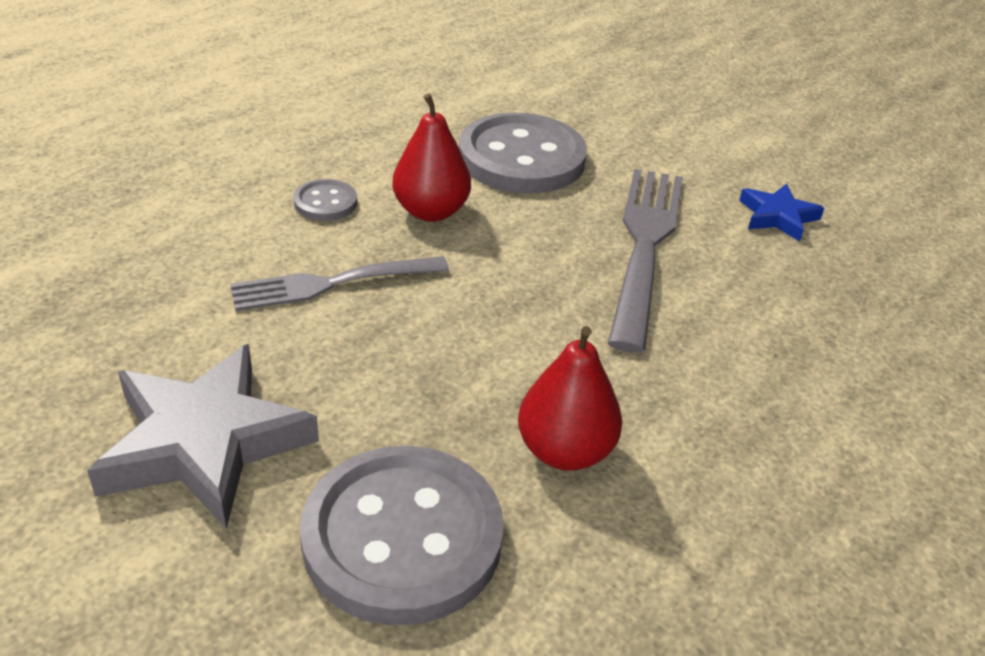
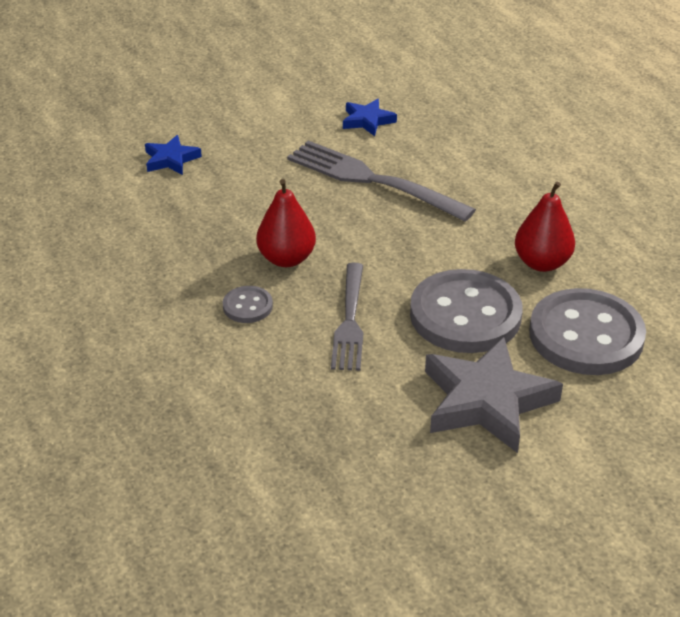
camera: 65 degrees left, 0 degrees up
(521, 158) = (240, 201): grey button -> grey button (465, 315)
(566, 99) = (171, 159): none -> blue star

